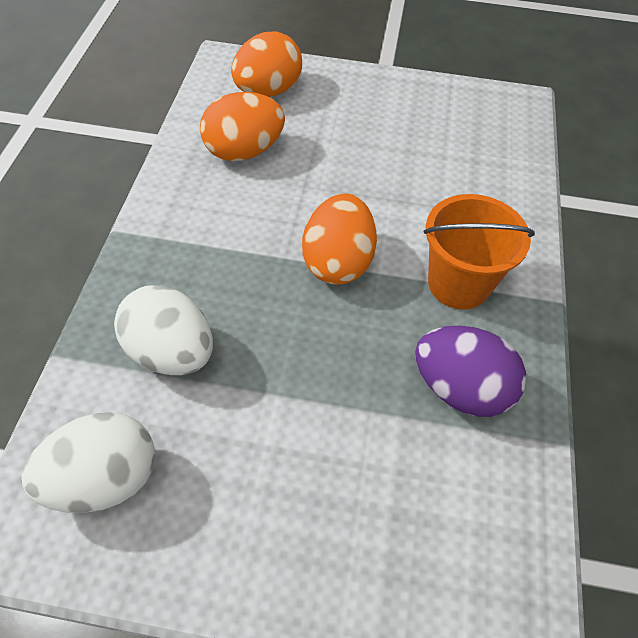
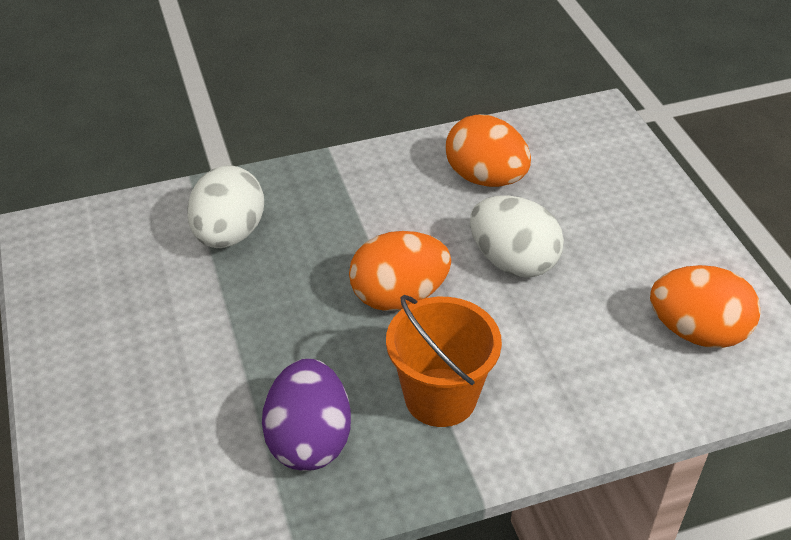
camera: 65 degrees right, 10 degrees down
(104, 479) = (101, 250): white egg -> white egg (513, 261)
(267, 91) = (584, 158): orange egg -> orange egg (697, 332)

